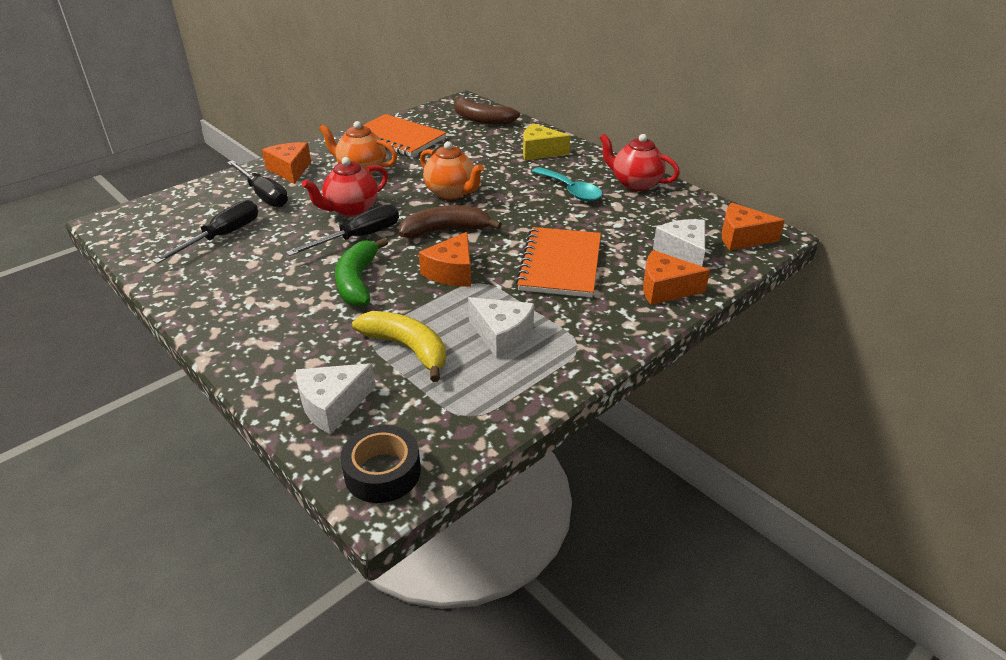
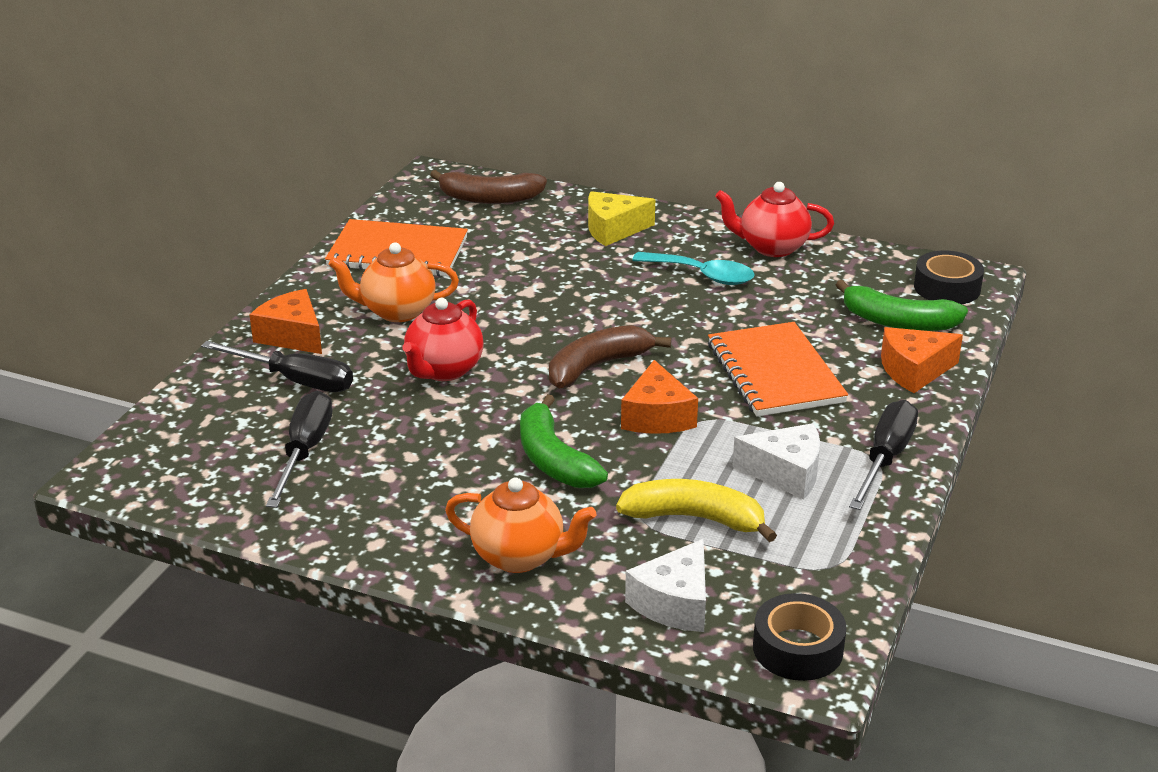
camera: 25 degrees left, 5 degrees down
(359, 237) = (495, 404): black screwdriver -> black screwdriver (885, 458)
(451, 193) = (554, 314): orange teapot -> orange teapot (520, 557)
(683, 252) = (898, 322): white cheese -> green banana
(742, 237) = (947, 288): orange cheese -> black tape

